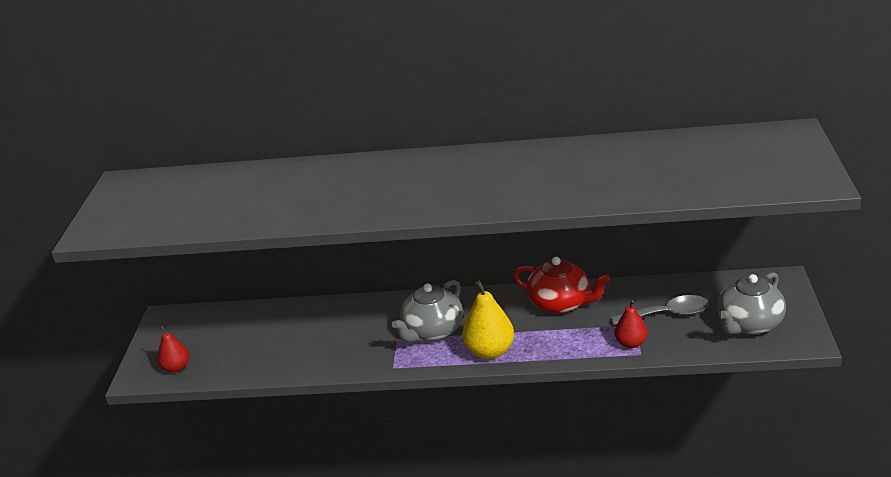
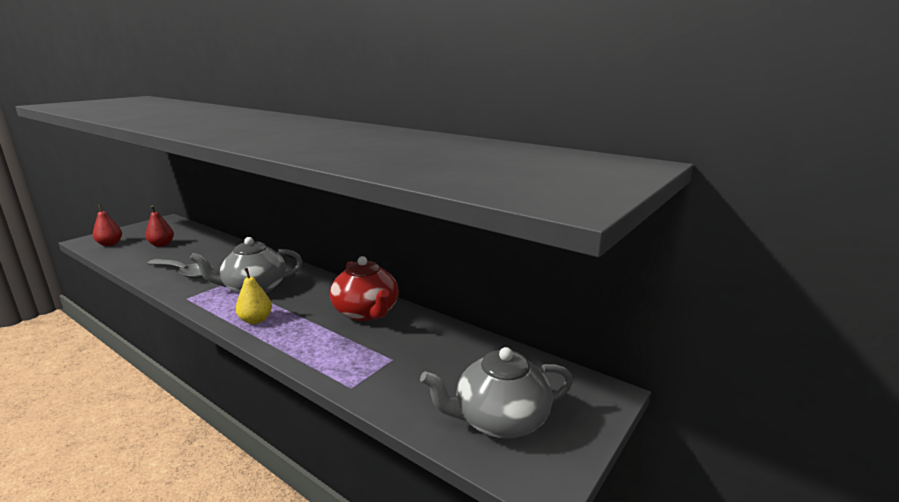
camera: 30 degrees right, 10 degrees down
(490, 351) = (256, 320): yellow pear -> yellow pear, size x0.62
(631, 343) = (360, 373): red pear -> red pear (162, 245)
(667, 314) = (434, 365): grey spoon -> grey spoon (185, 273)

